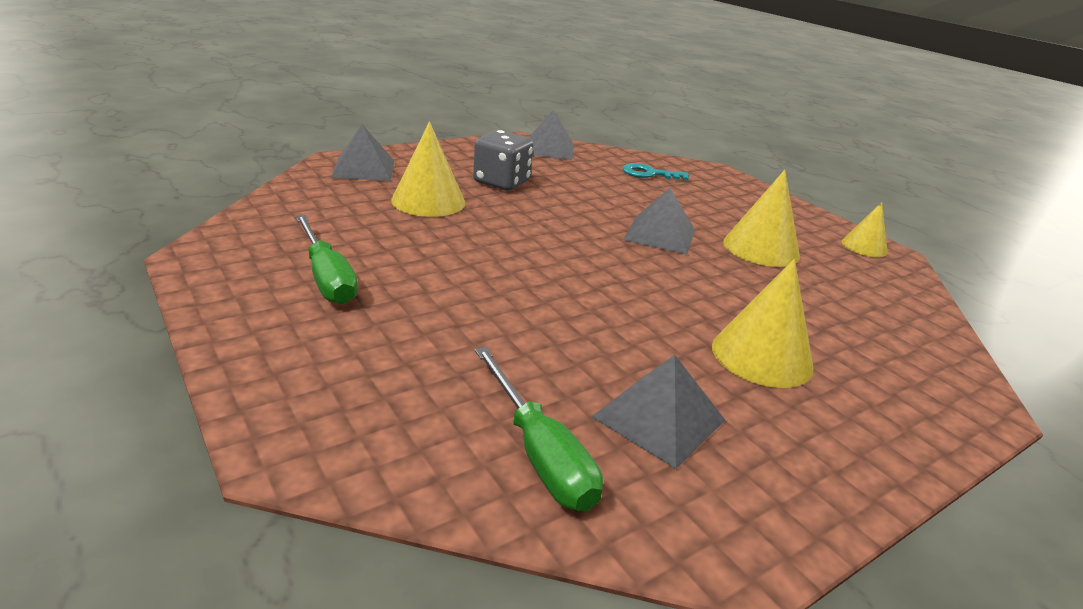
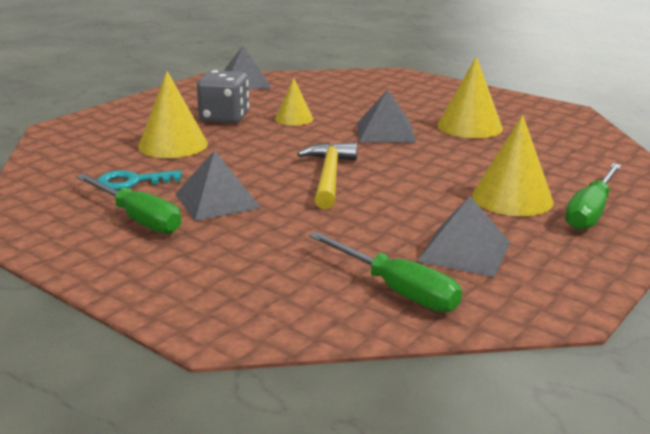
camera: 15 degrees left, 5 degrees down
(364, 168) = (90, 130): grey pyramid -> grey pyramid (217, 200)
(562, 275) = (329, 176): none -> yellow hammer
(649, 174) = (345, 87): turquoise key -> turquoise key (132, 182)
(856, 402) = (590, 212): none -> green screwdriver
(864, 246) = (545, 109): yellow cone -> yellow cone (294, 119)

